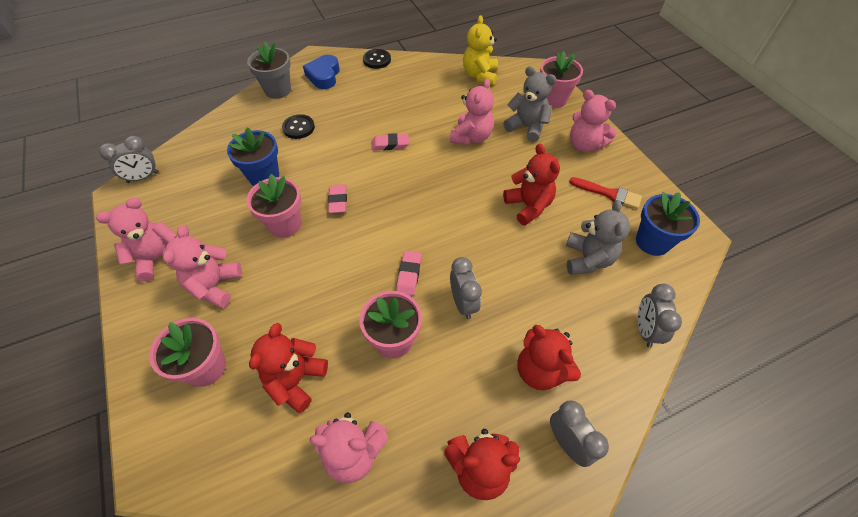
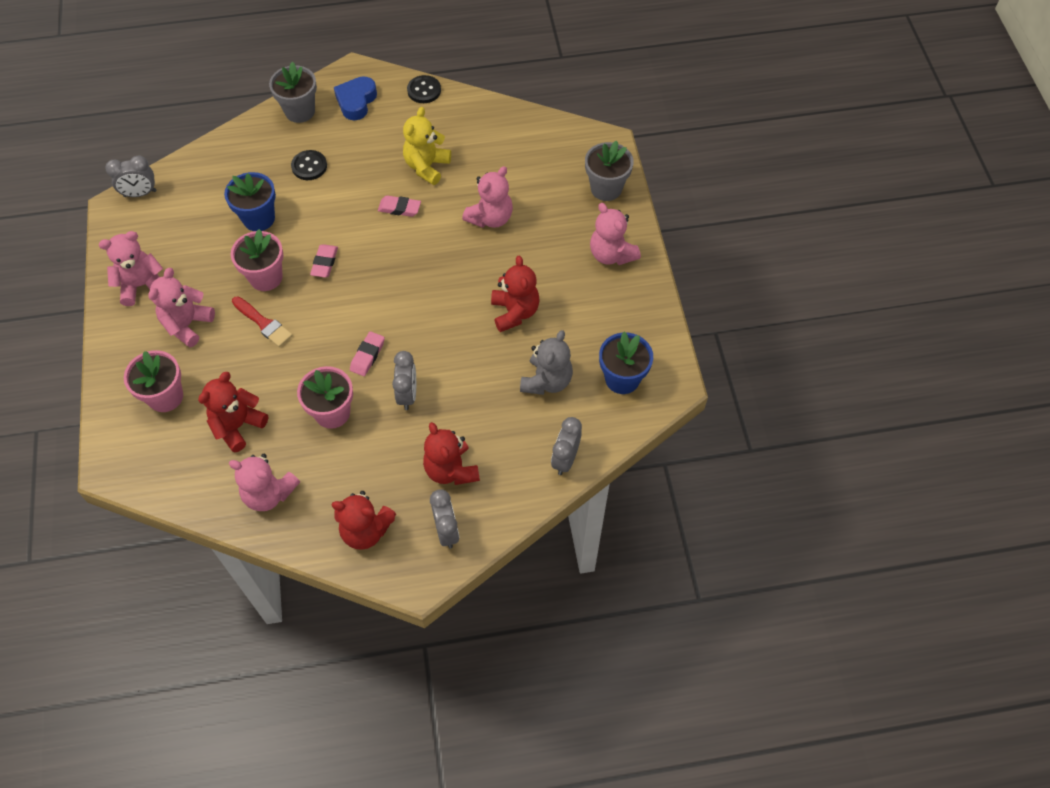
camera: 15 degrees right, 5 degrees up
(480, 75) = (535, 137): yellow teddy bear -> yellow teddy bear (427, 166)
(526, 127) = (558, 218): grey teddy bear -> none
(553, 99) = (606, 188): pink flower pot -> grey flower pot
(608, 193) = (606, 317): red brush -> red brush (263, 323)

